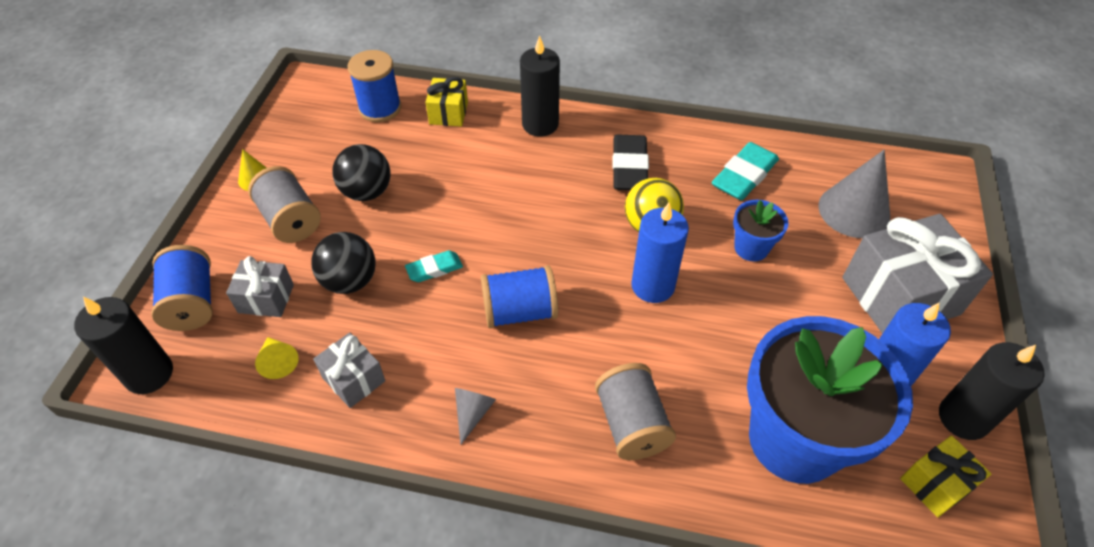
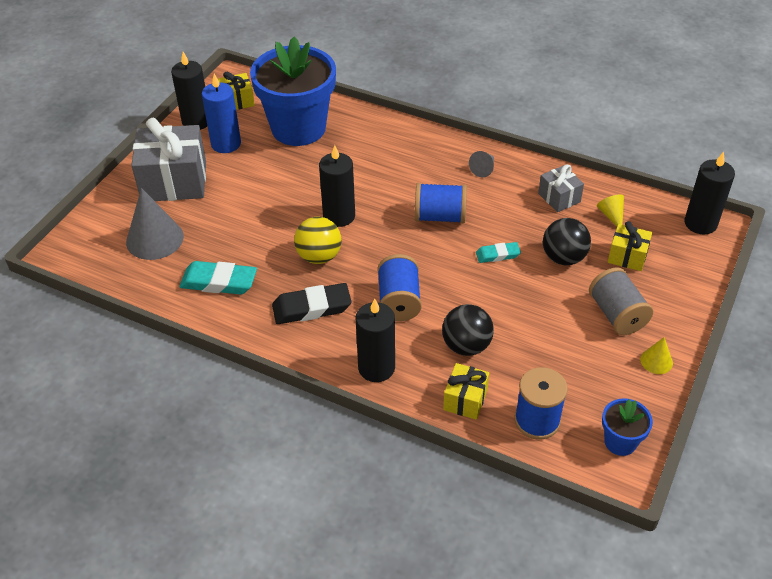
camera: 165 degrees left, 5 degrees down
(192, 302) = (684, 263): blue spool -> blue spool (399, 301)
(266, 298) = (627, 256): grey gift -> yellow gift
(367, 192) = (551, 328): black ball -> black ball (466, 346)
(629, 167) = (312, 308): black eraser -> black eraser turned 60 degrees clockwise
(631, 424) = (389, 149): grey spool -> none
(653, 286) = (339, 216): blue candle -> black candle
(744, 176) = (219, 282): turquoise eraser -> turquoise eraser turned 45 degrees clockwise
(751, 248) = (252, 227): blue flower pot -> blue flower pot (620, 442)

